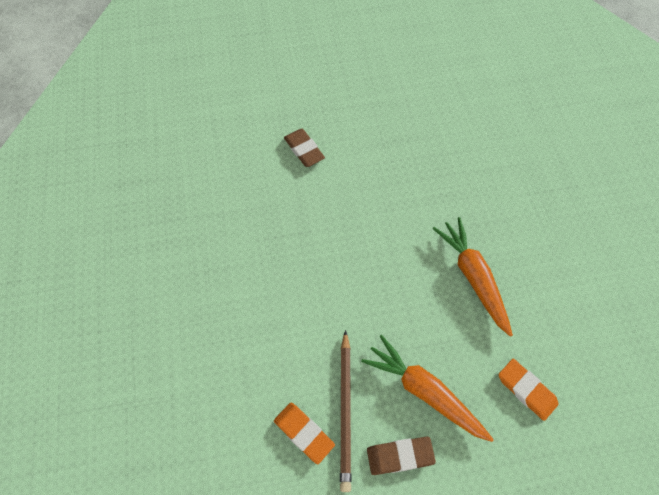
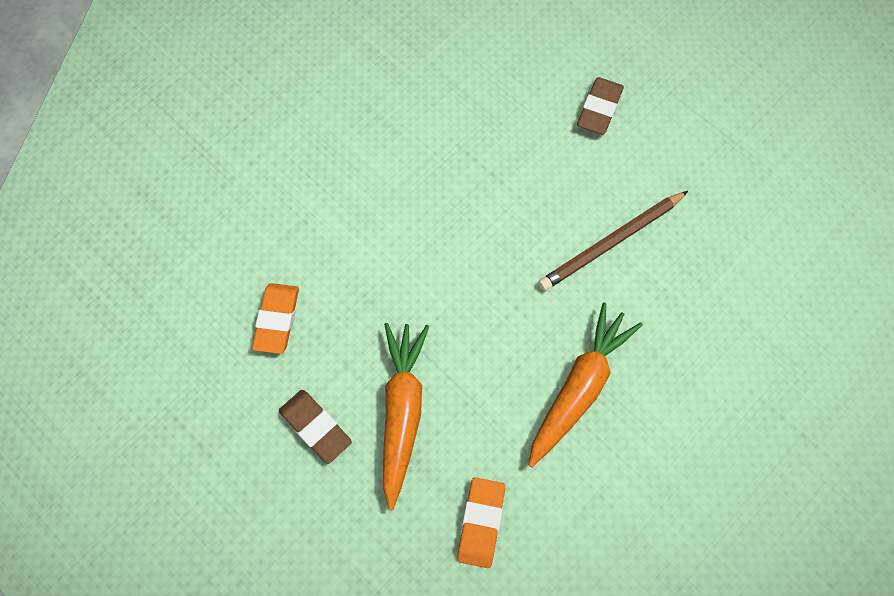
camera: 55 degrees right, 5 degrees up
(345, 410) = (326, 345): brown pencil -> brown pencil (611, 243)

